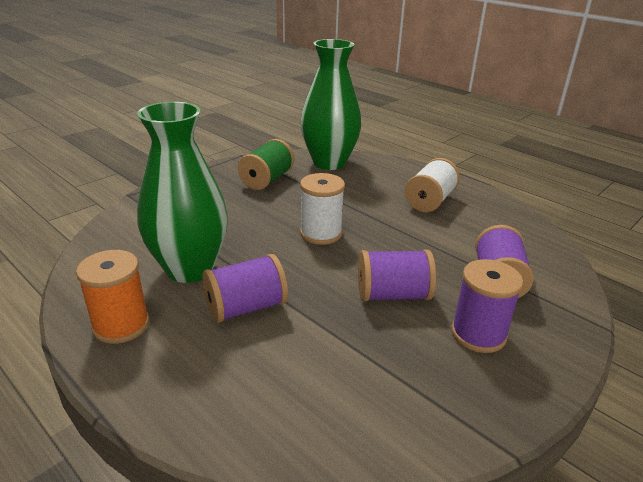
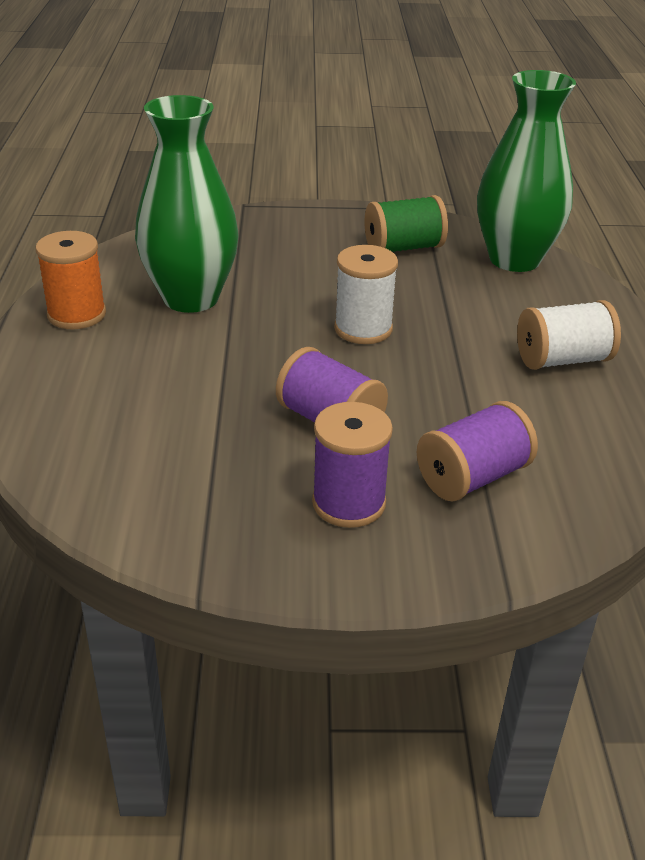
camera: 45 degrees right, 5 degrees up
(246, 307) = (183, 355): purple spool -> none

